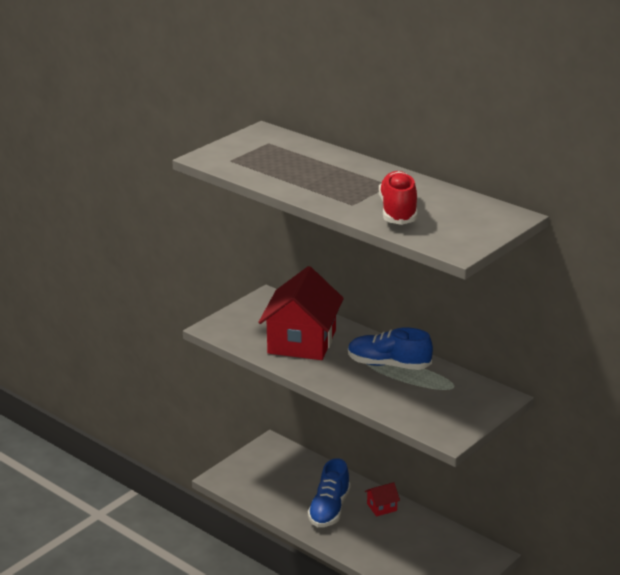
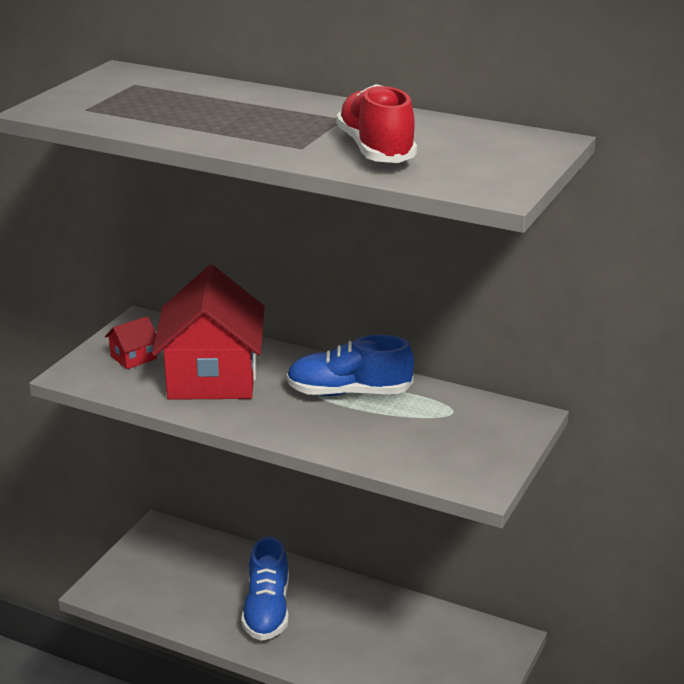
camera: 15 degrees left, 0 degrees up
(382, 507) = (338, 595): red house -> red house (133, 357)

